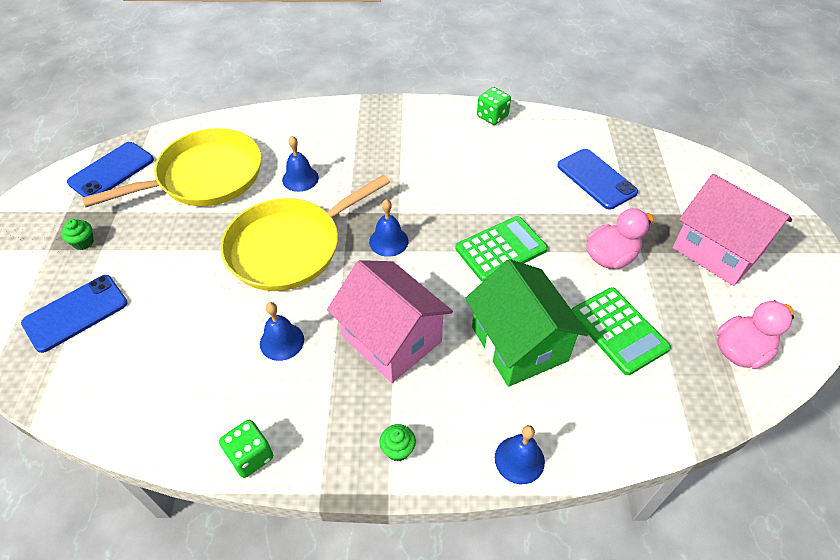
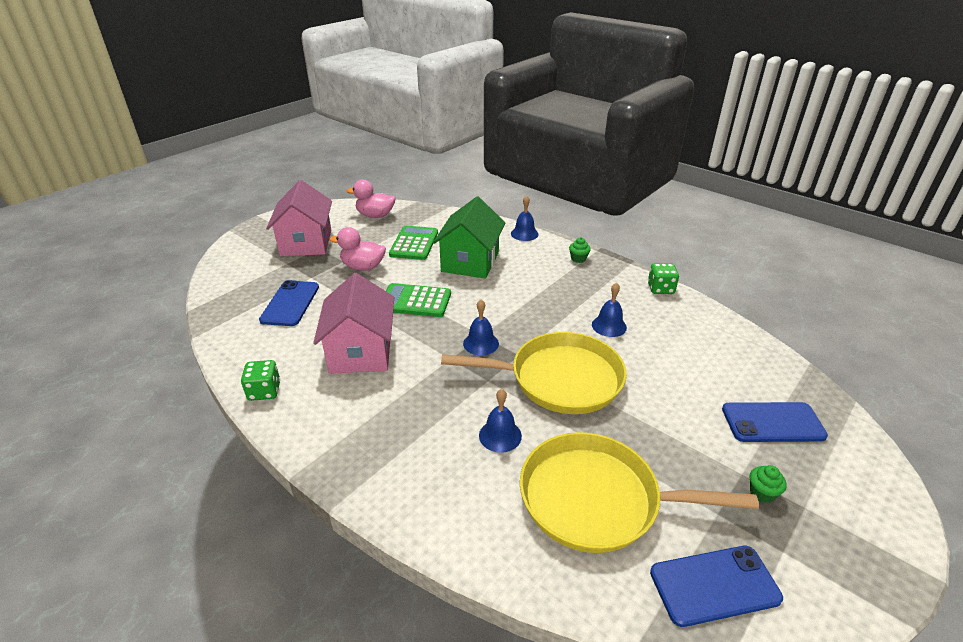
camera: 140 degrees left, 15 degrees down
(391, 338) = (537, 295): pink house -> pink house (361, 351)

